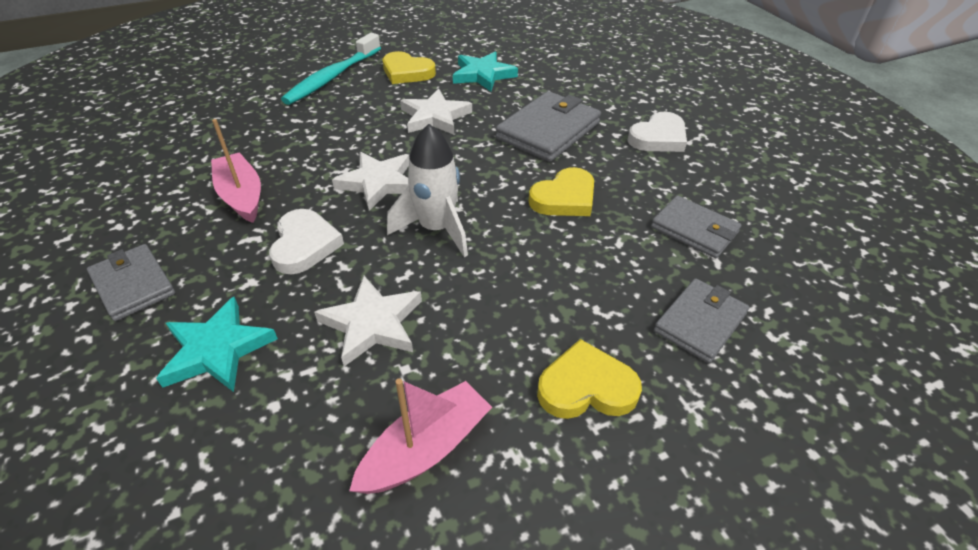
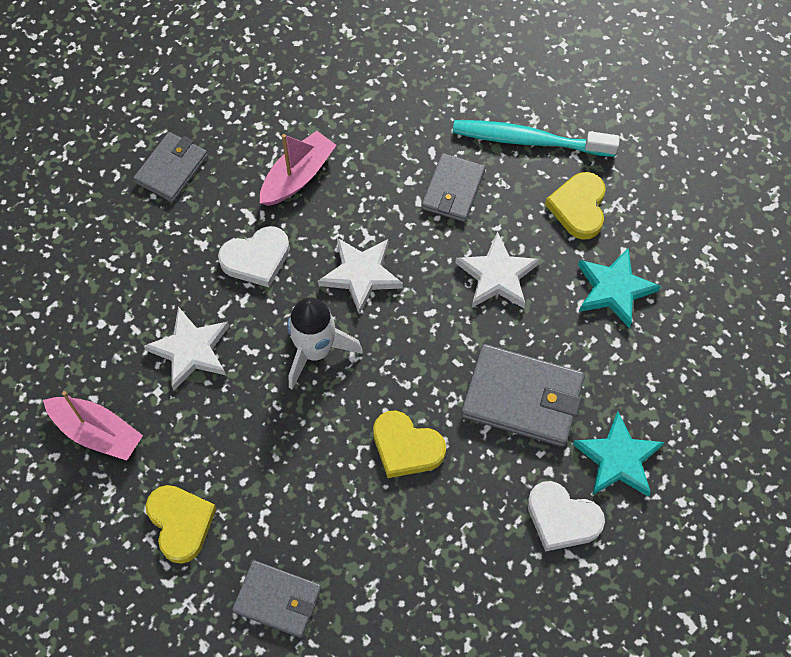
camera: 70 degrees right, 20 degrees up
(217, 349) = (133, 262): turquoise star -> turquoise star (618, 459)
(694, 230) = (404, 580): grey wallet -> grey wallet (453, 190)

